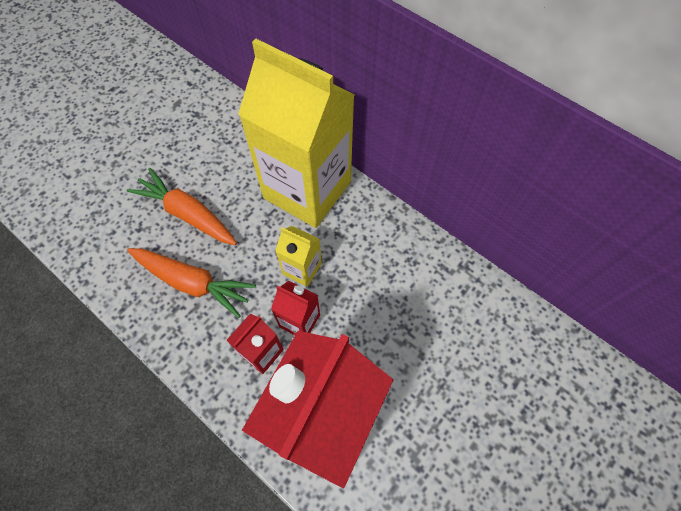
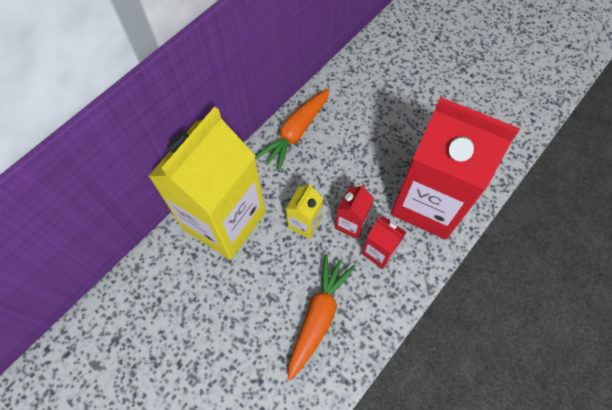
camera: 90 degrees left, 0 degrees up
(187, 214) = (244, 332): orange carrot -> orange carrot (296, 133)

